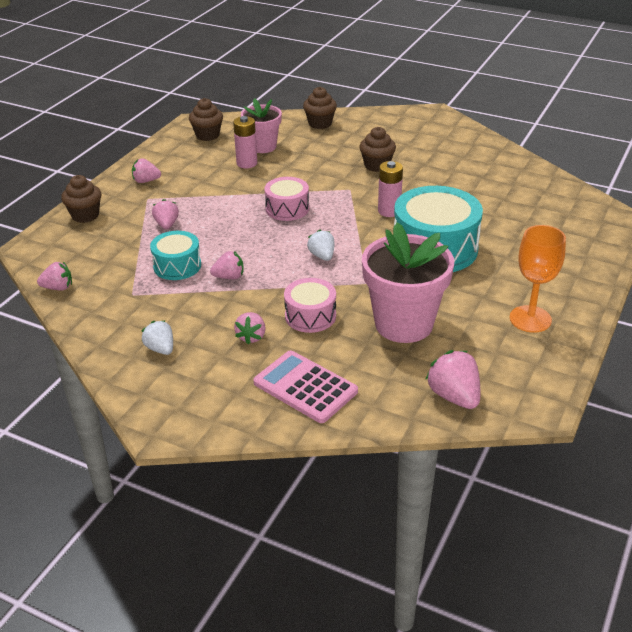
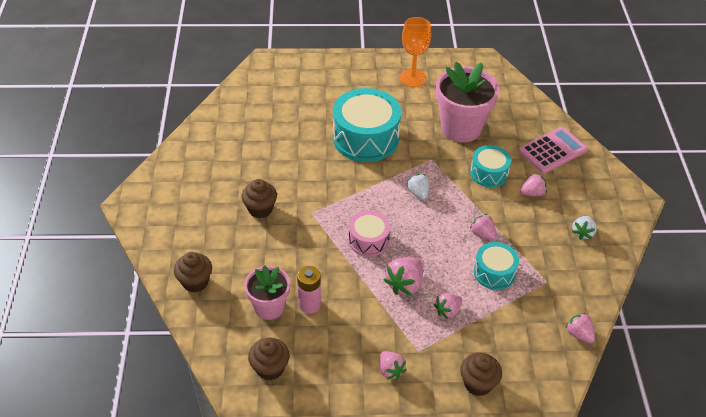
camera: 120 degrees left, 10 degrees up
(305, 387) = (552, 150): pink calculator -> pink calculator turned 135 degrees counterclockwise
(310, 316) = (489, 173): pink drum -> turquoise drum
(322, 256) = (418, 193): white strawberry -> white strawberry turned 120 degrees clockwise
(389, 211) = (331, 177): pink battery -> none
(454, 396) = (506, 91): pink strawberry -> pink strawberry (405, 284)

